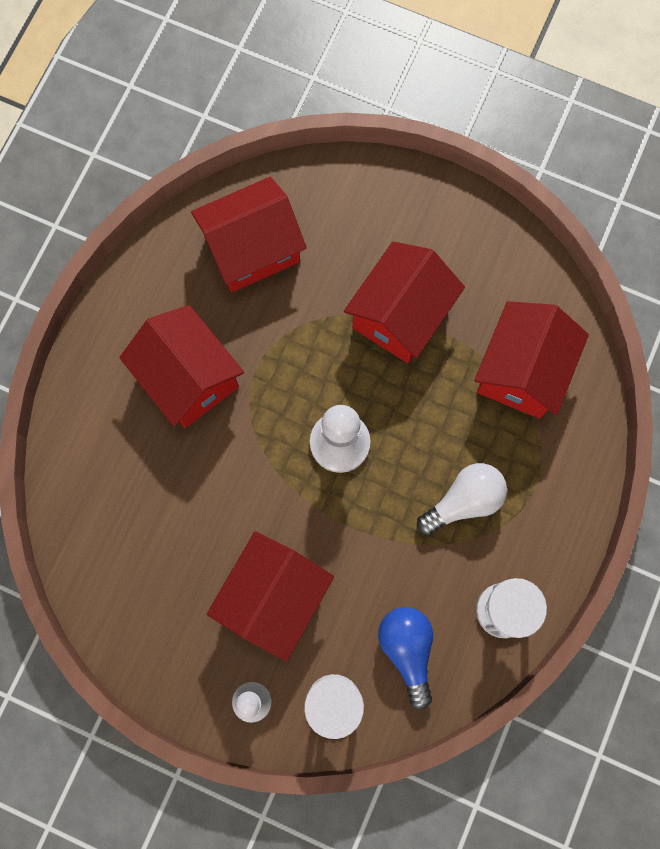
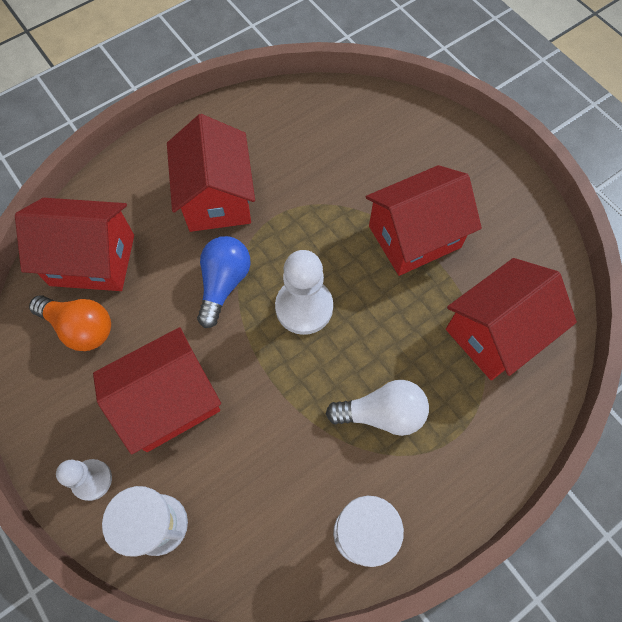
camera: 30 degrees right, 10 degrees down
(146, 579) = (80, 328): none -> orange light bulb
(252, 249) = (325, 134): red house -> red house (92, 260)
(407, 650) = (253, 516): blue light bulb -> blue light bulb (224, 284)

